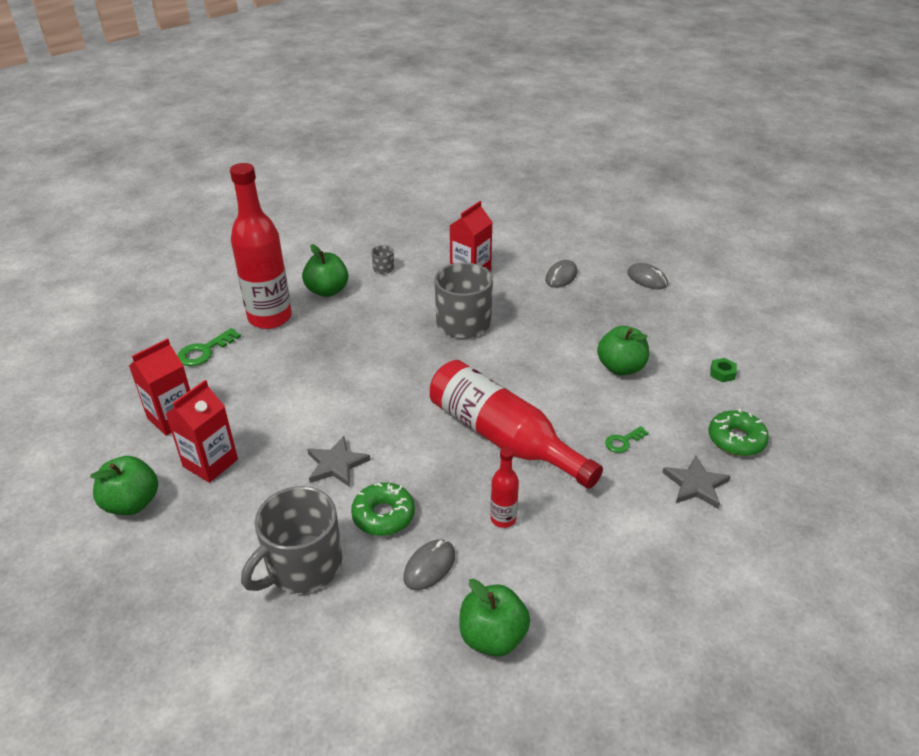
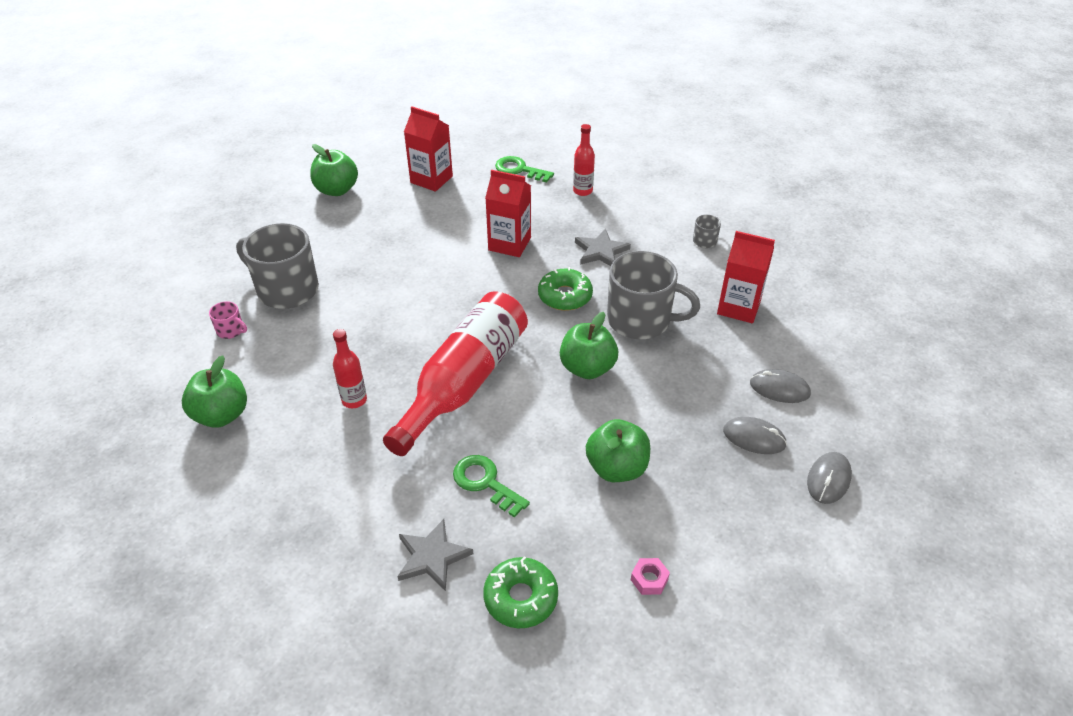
camera: 75 degrees right, 5 degrees up
(210, 463) = (386, 213): red carton -> red carton (509, 244)
(270, 318) = (582, 191): red bottle -> red bottle, size x0.45
(327, 291) = (643, 214): green apple -> green apple (587, 368)
(336, 464) = (400, 280): grey star -> grey star (601, 251)
(353, 625) = (231, 330): none -> pink mug
(383, 515) = (346, 321): green donut -> green donut (565, 296)
(429, 566) = (293, 361): grey mouse -> grey mouse (754, 438)
(623, 441) = (485, 482): green key -> green key, size x1.57
(722, 373) = (649, 579): green nut -> pink nut

